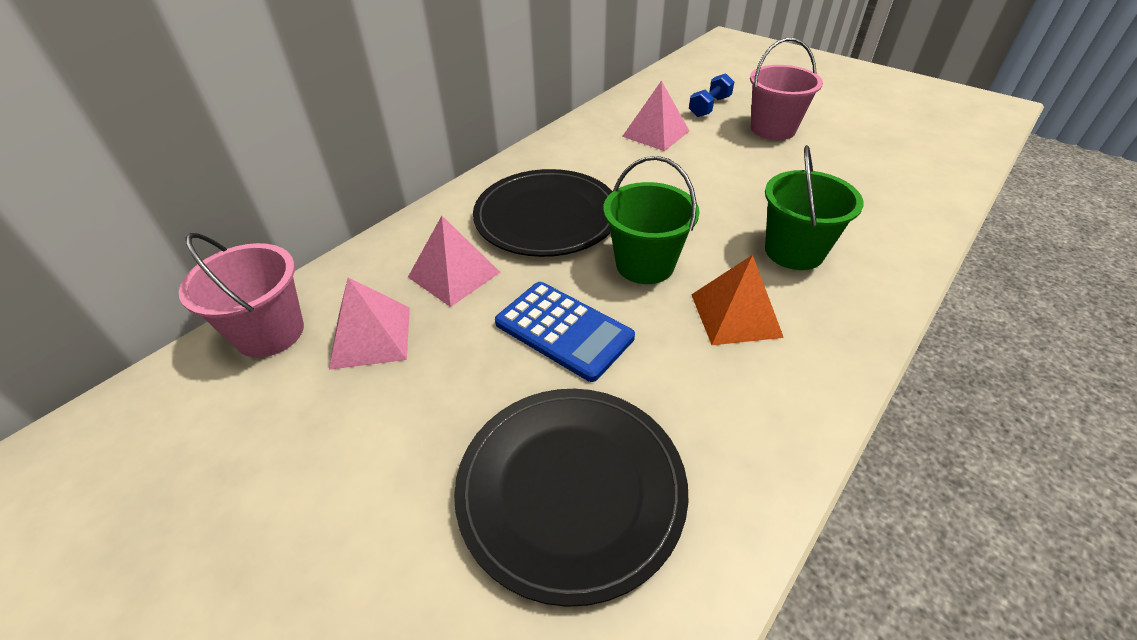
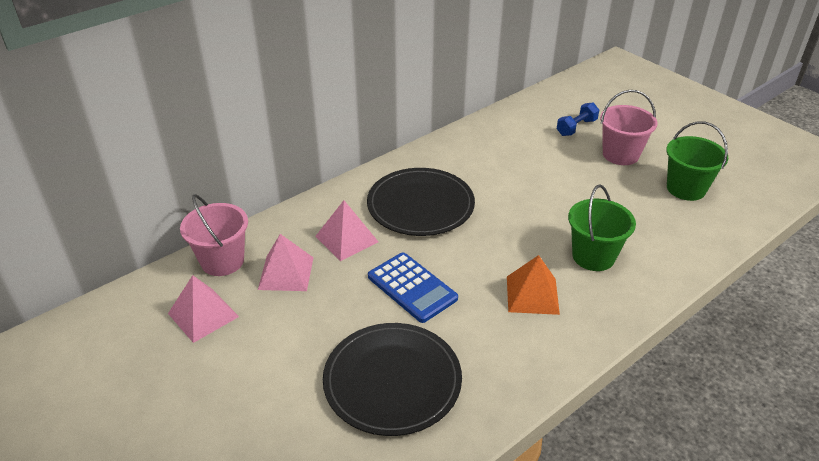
camera: 10 degrees right, 5 degrees down
(645, 264) = (481, 250): green bucket -> green bucket (686, 188)
(655, 133) = (523, 146): pink pyramid -> pink pyramid (203, 315)

